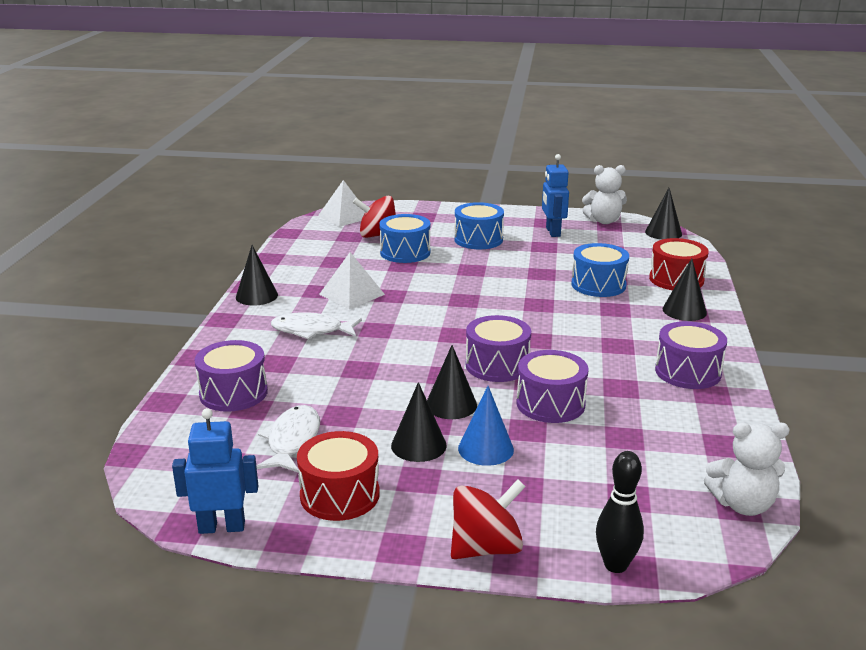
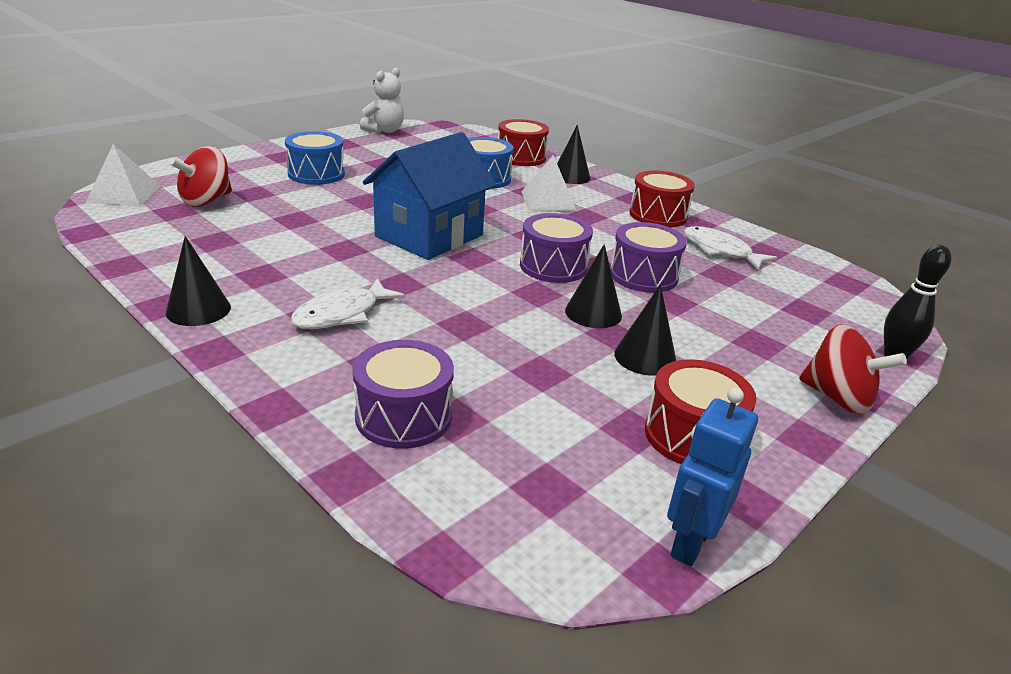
camera: 55 degrees left, 5 degrees up
(292, 441) = (558, 421): white fish -> white fish (720, 251)
(352, 294) = (304, 263): white pyramid -> white pyramid (548, 201)
(405, 252) = (272, 207): blue drum -> none
(459, 309) = (429, 236): none -> blue house
(486, 449) = (684, 331): blue cone -> none
(486, 548) = (838, 398): red spinning top -> red spinning top turned 120 degrees clockwise
(552, 232) = (364, 150): blue robot -> none
(663, 233) = (443, 128): black cone -> none
(688, 372) = (658, 215): purple drum -> red drum
(742, 504) = (846, 280): white teddy bear -> none

